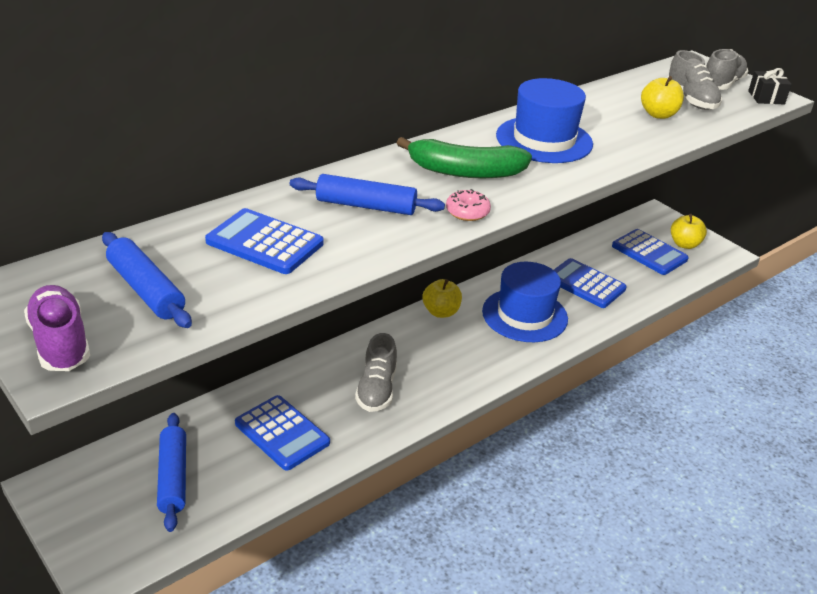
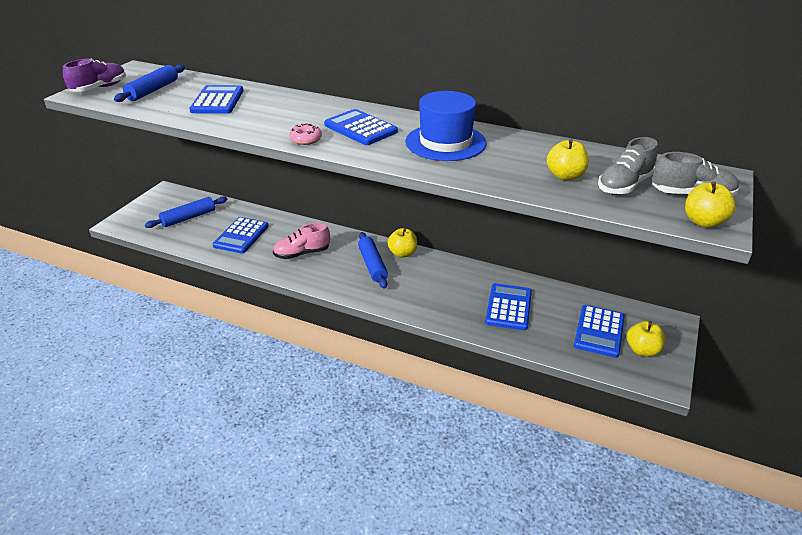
camera: 65 degrees right, 0 degrees up
(366, 206) = (282, 113): blue rolling pin -> blue rolling pin (372, 265)
(376, 389) = (302, 253): grey shoe -> pink shoe
(465, 172) = (360, 128): green banana -> blue calculator
(524, 315) = (435, 288): blue hat -> none
(766, 97) = (703, 222): black gift -> yellow apple

